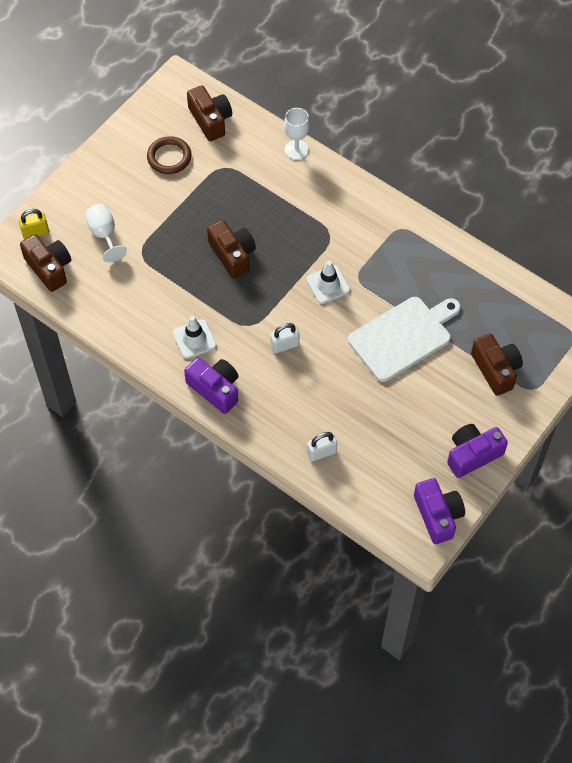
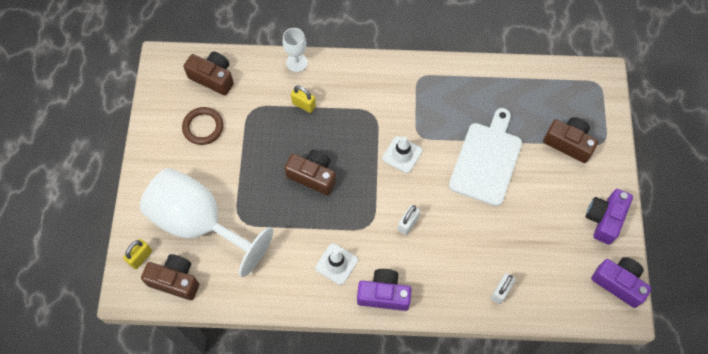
camera: 35 degrees left, 5 degrees up
(104, 234) = (199, 223): white goblet -> white goblet, size x2.30
(273, 190) = (304, 105): none -> yellow padlock

